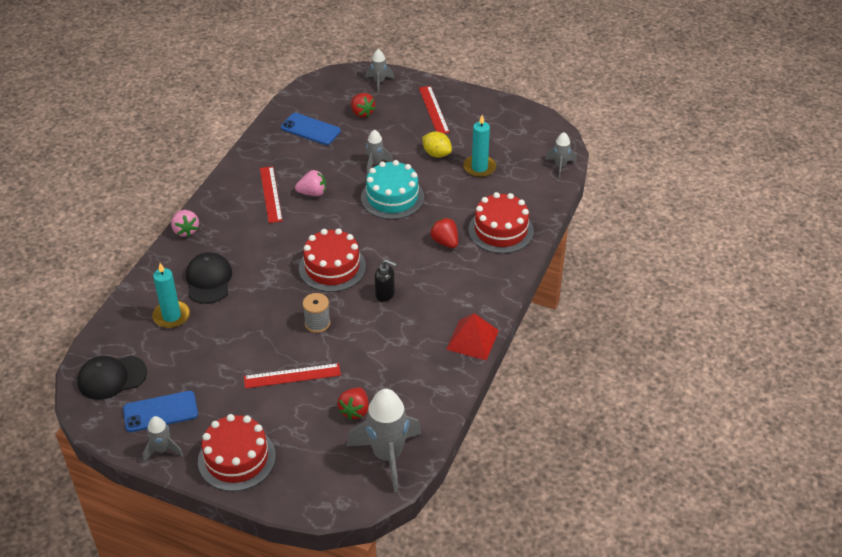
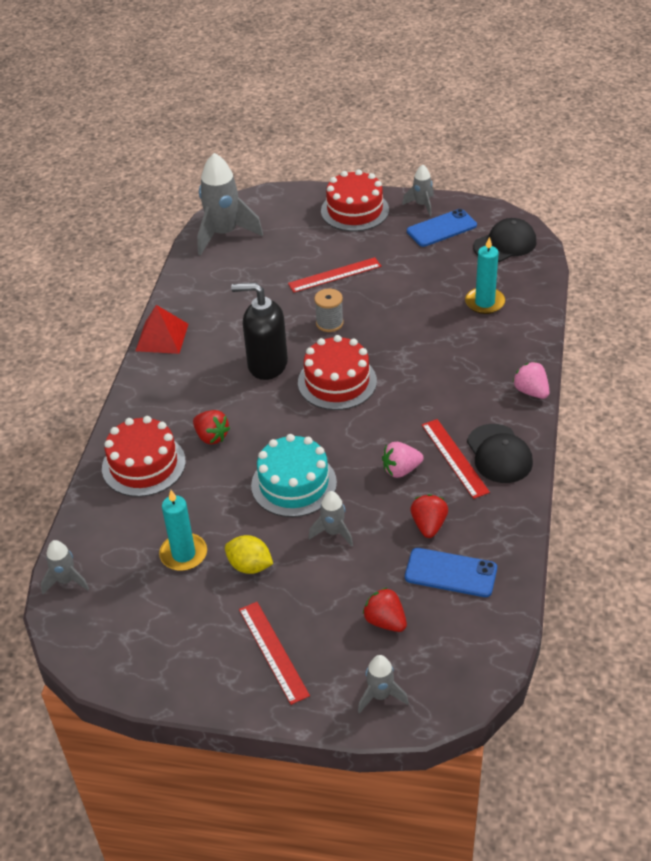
camera: 170 degrees right, 0 degrees up
(209, 280) = (468, 343): black cap -> black cap (499, 454)
(355, 410) = (264, 259): red strawberry -> red strawberry (429, 525)
(385, 294) = (267, 364): black soap dispenser -> black soap dispenser, size x1.86

